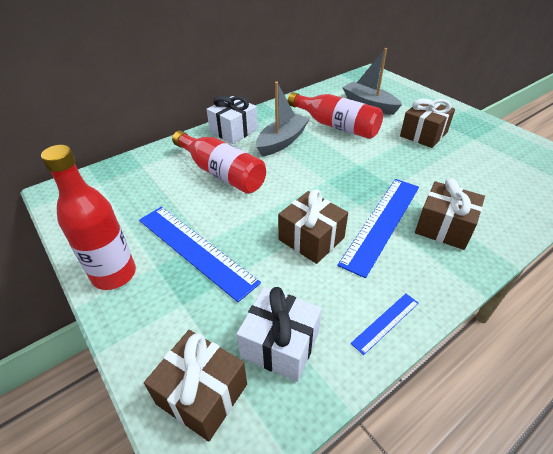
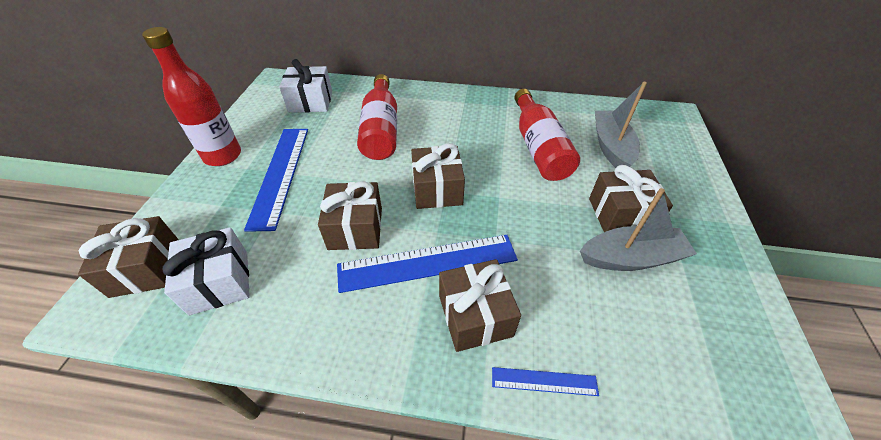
camera: 45 degrees right, 5 degrees up
(234, 131) = (443, 100): white gift -> white gift (311, 102)
(282, 141) = (466, 132): grey boat -> grey boat (631, 258)
(320, 183) = (437, 189): none -> brown gift
(386, 322) = (295, 339): blue ruler -> blue ruler (544, 381)

